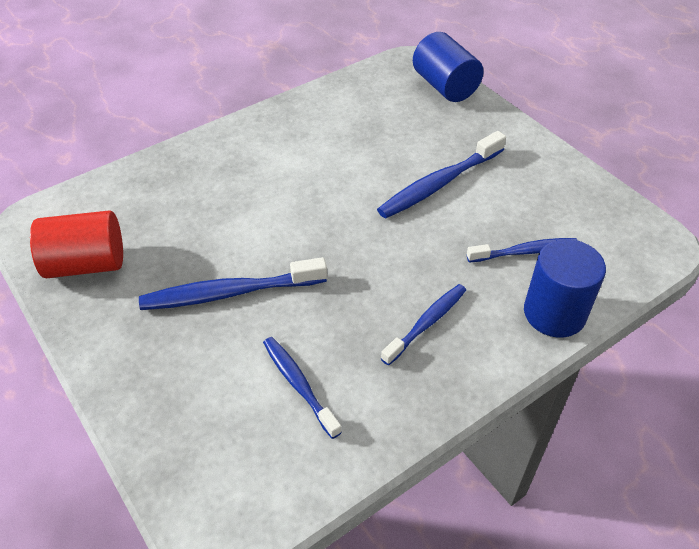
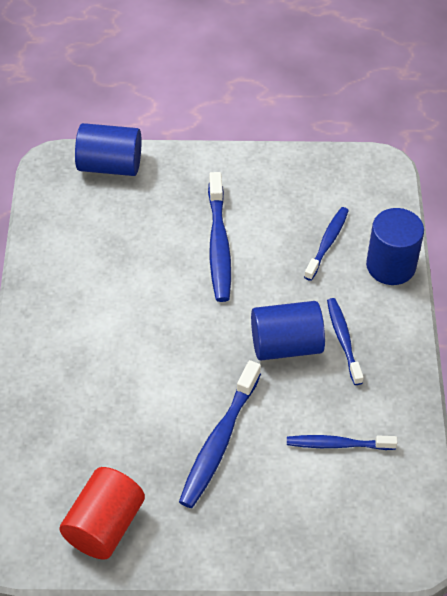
camera: 55 degrees left, 5 degrees up
(379, 283) = (286, 345): none -> blue cylinder

